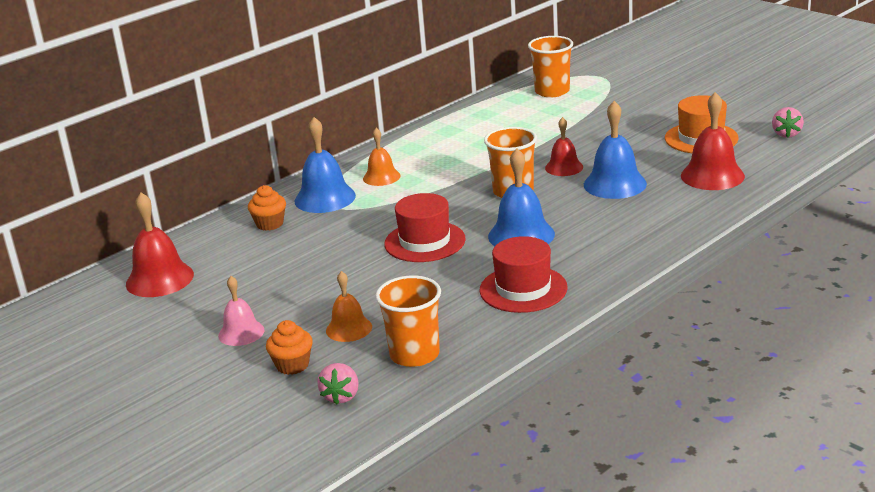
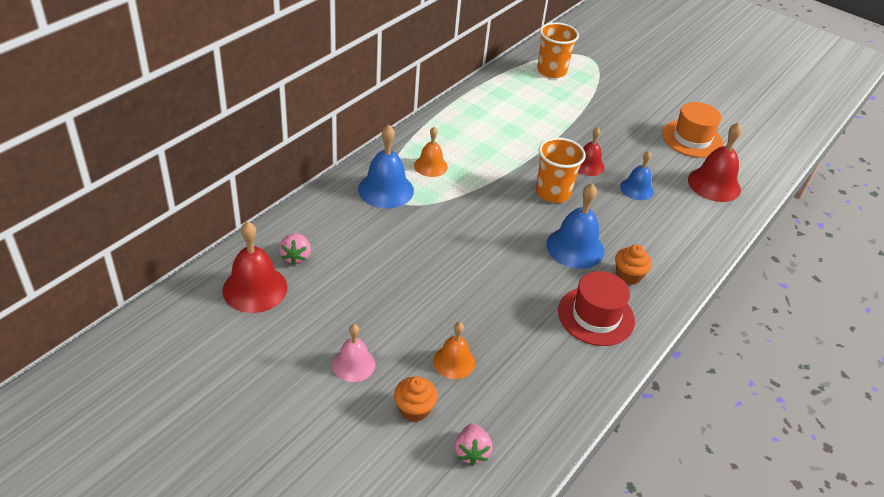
camera: 15 degrees left, 15 degrees up
(270, 224) = (343, 220): orange cupcake -> orange cupcake (628, 275)
(414, 354) = (523, 398): orange cup -> none
(425, 242) = (492, 251): red hat -> none
(615, 184) = (637, 189): blue bell -> blue bell, size x0.63
(786, 134) = (758, 139): pink strawberry -> pink strawberry (296, 257)

